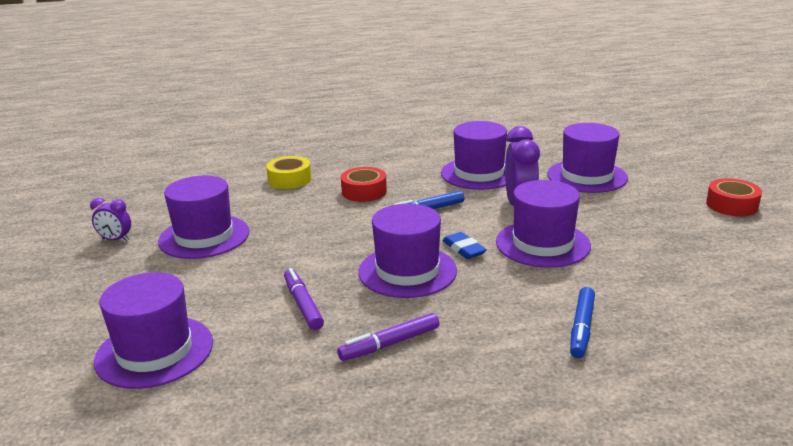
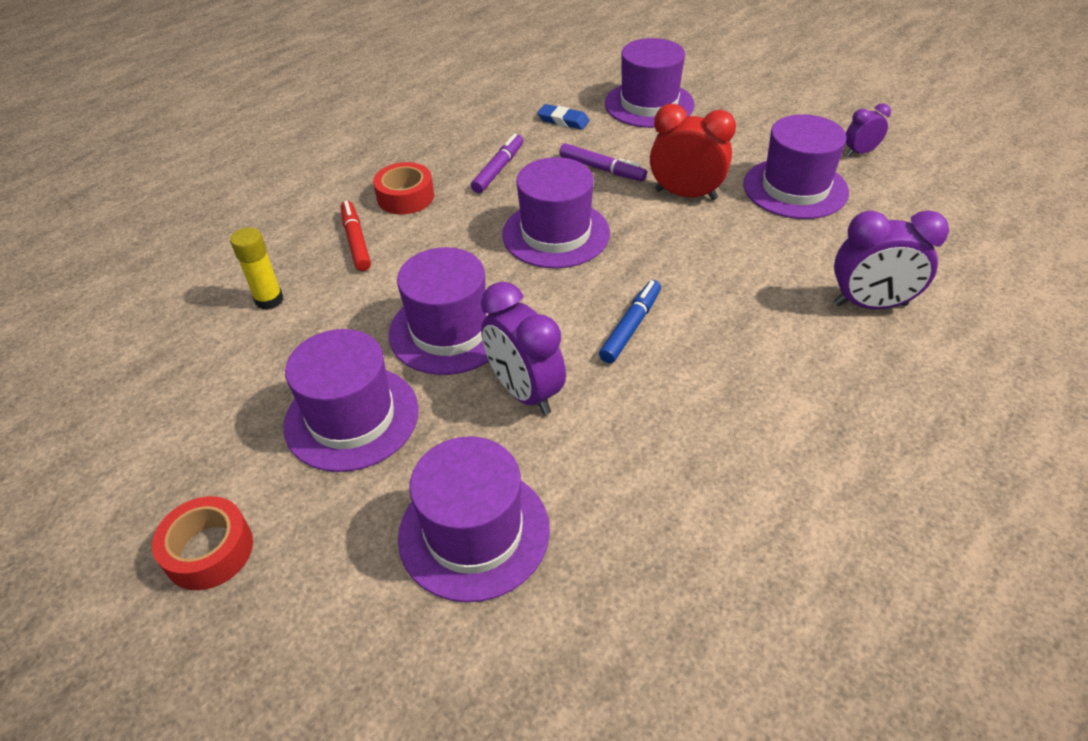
camera: 145 degrees right, 20 degrees up
(277, 260) = (686, 195): none -> red clock
(289, 179) = (870, 304): yellow tape -> purple clock
(364, 191) = (748, 326): red tape -> red tape (405, 197)
(464, 249) = (529, 284): blue eraser -> blue eraser (563, 120)
(479, 173) = (647, 450): purple hat -> purple hat (352, 417)
(581, 328) = (356, 241): blue marker -> red marker
(681, 308) = (269, 300): none -> yellow glue stick

